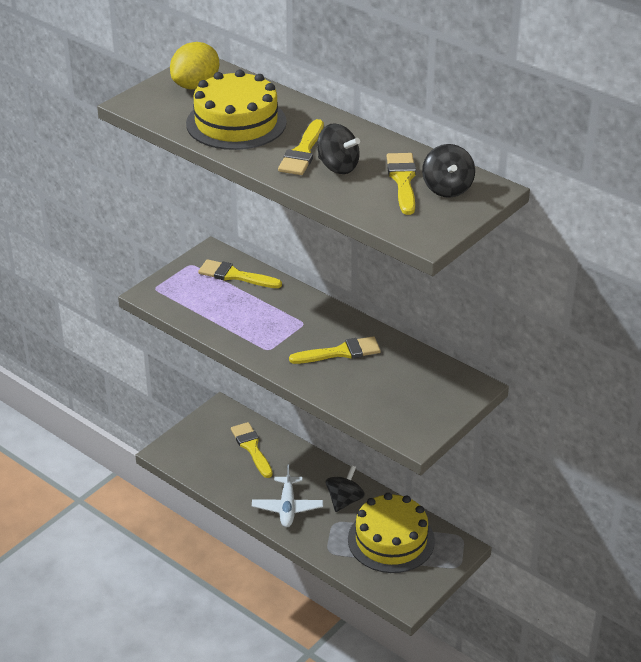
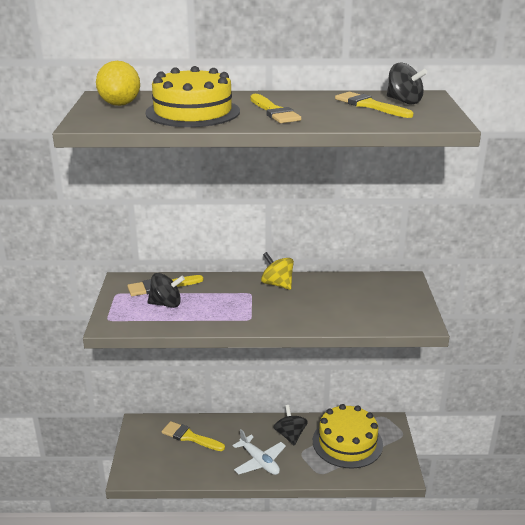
camera: 40 degrees left, 10 degrees down
(337, 167) = (314, 111): black spinning top -> black spinning top (166, 304)
(340, 326) = (277, 284): none -> yellow spinning top
(340, 352) = (300, 298): yellow brush -> none

